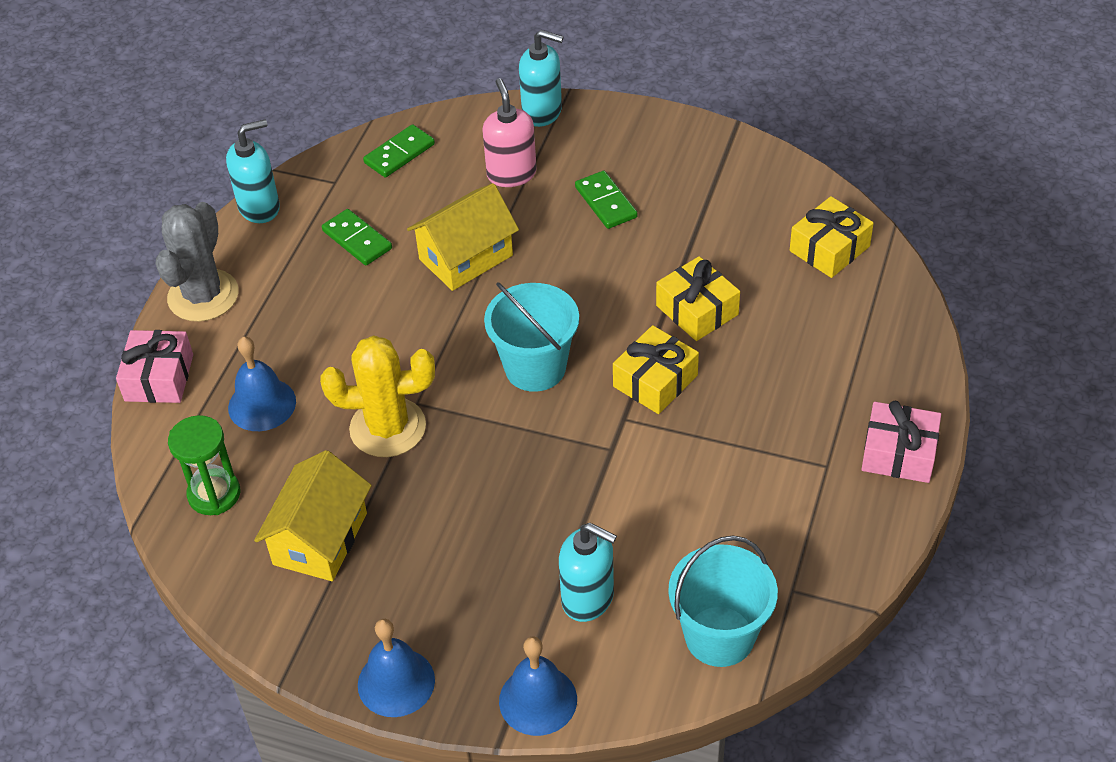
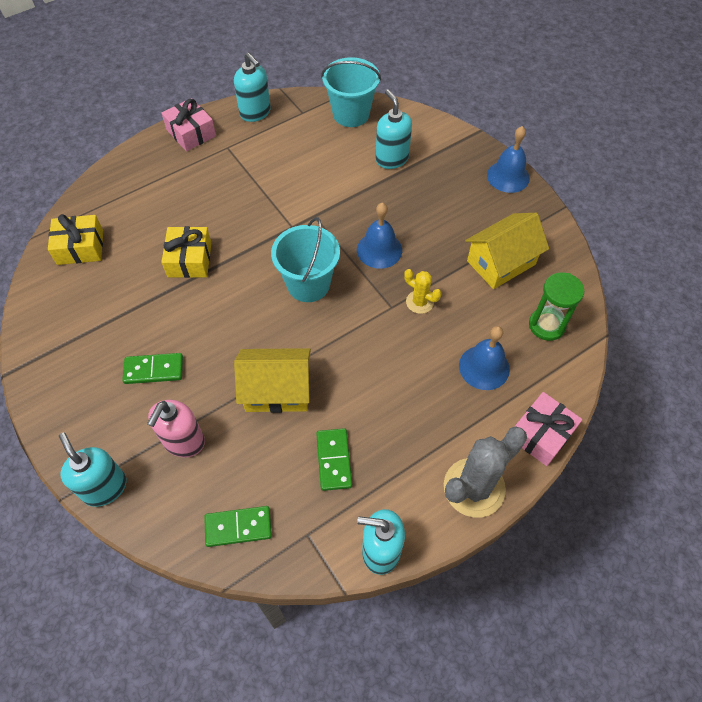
camera: 145 degrees left, 10 degrees up
(388, 428) = (419, 302): yellow cactus -> yellow cactus, size x0.53
(538, 700) = (449, 135): blue bell -> blue bell (379, 250)
(605, 202) = (154, 370): green domino -> green domino turned 75 degrees clockwise
(655, 381) = (255, 235): yellow gift -> none
(855, 542) = (255, 113): none -> turquoise soap dispenser

